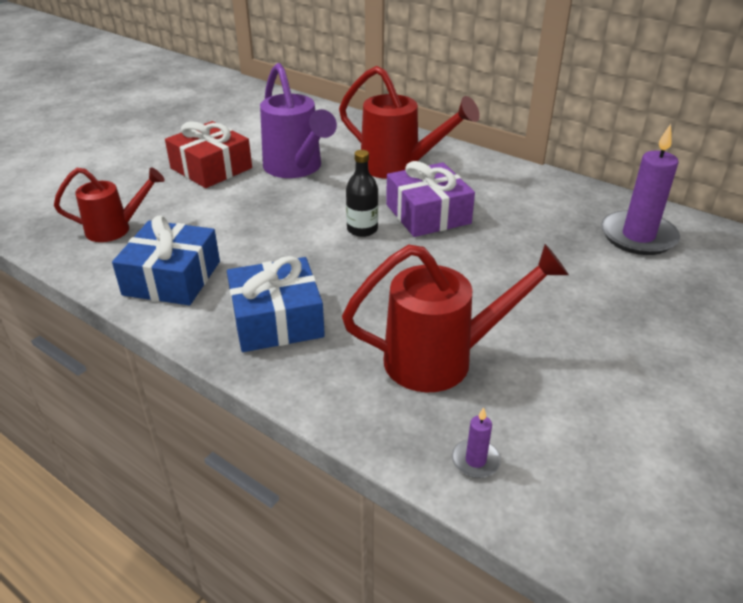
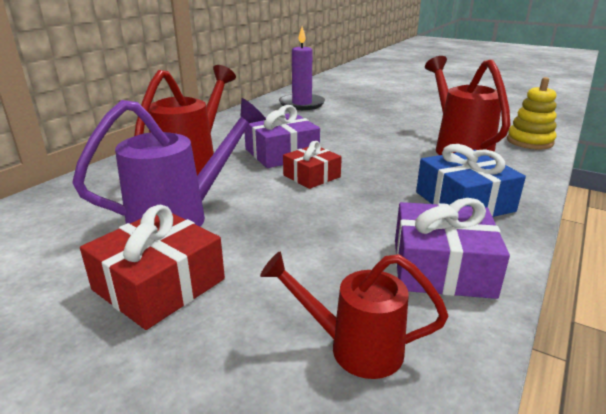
camera: 95 degrees left, 10 degrees down
(116, 229) = (353, 347): red watering can -> red watering can turned 60 degrees counterclockwise
(172, 278) = (442, 267): blue gift -> purple gift
(362, 229) = (311, 176): black bottle -> red gift
(475, 460) = (529, 141): purple candle -> yellow stacking toy

